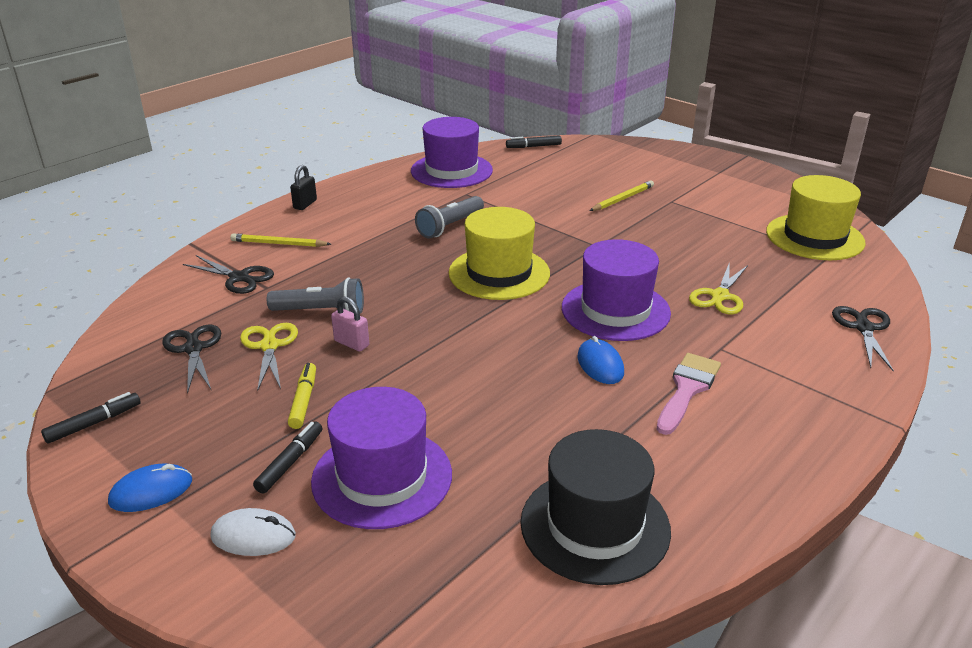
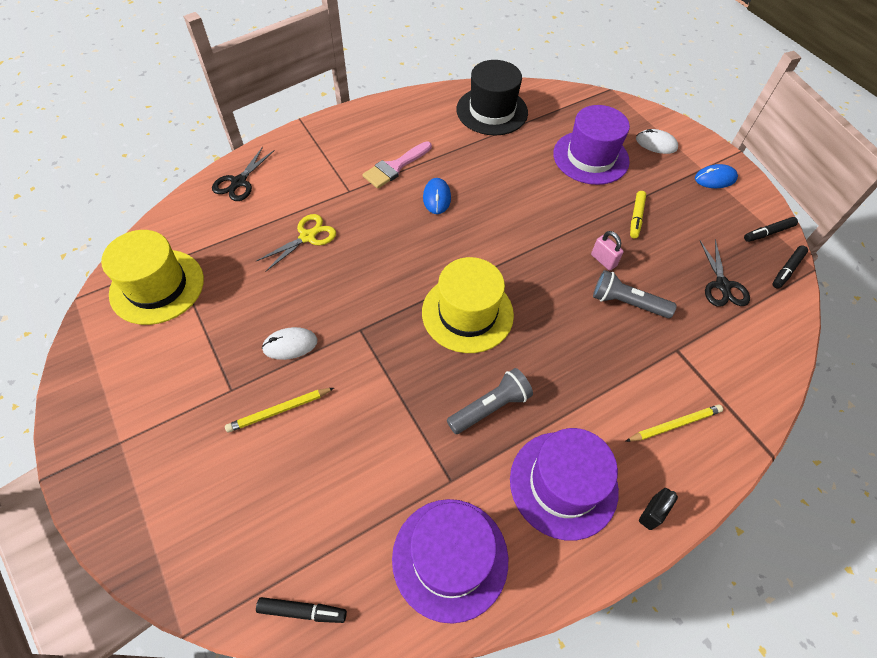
camera: 165 degrees left, 25 degrees up
(239, 278) = (705, 372): black scissors -> none
(269, 346) = (665, 273): yellow scissors -> none
(278, 244) = (674, 424): yellow pencil -> yellow pencil turned 45 degrees counterclockwise
(290, 462) = (641, 177): black marker -> black marker (787, 270)
(615, 310) = (396, 243): purple hat -> purple hat (563, 484)
(651, 227) = (290, 345): none -> white mouse

